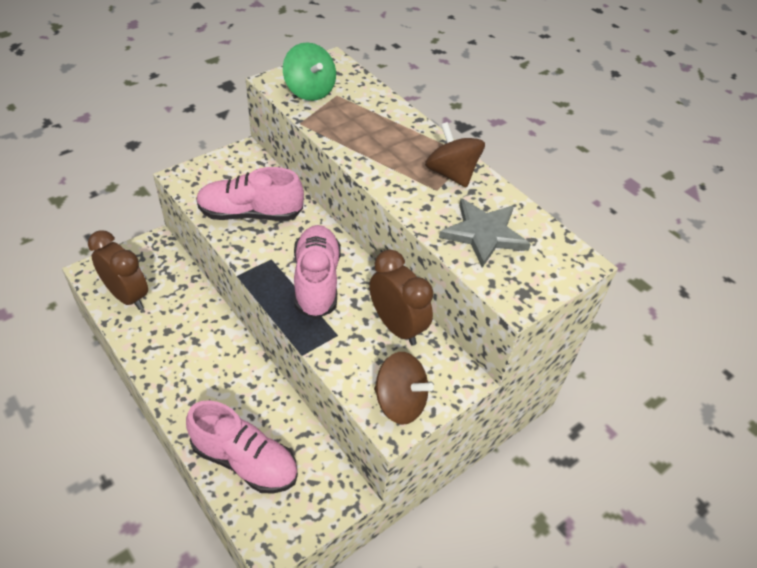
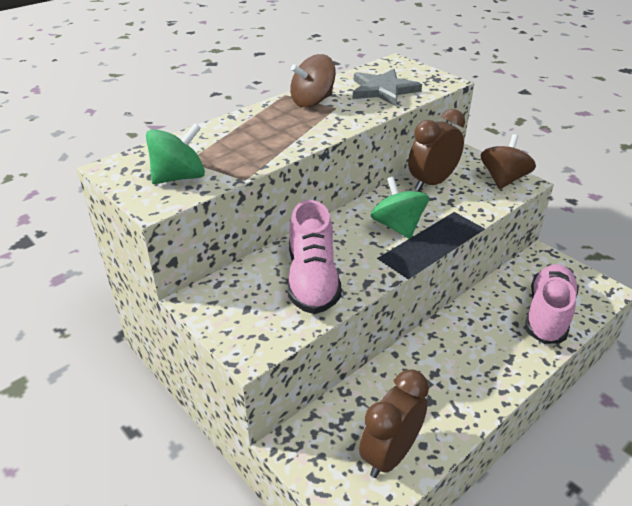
camera: 90 degrees left, 10 degrees down
(316, 281) = (397, 226): pink shoe -> green spinning top

